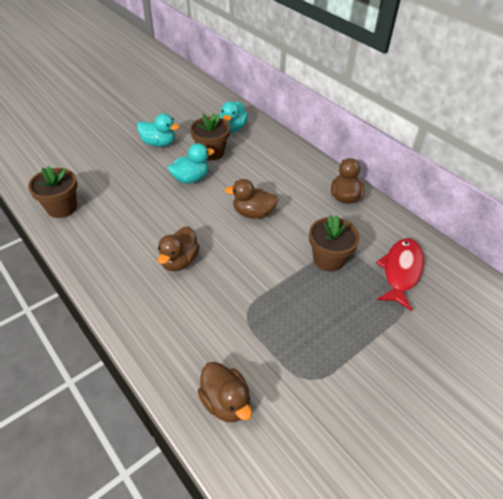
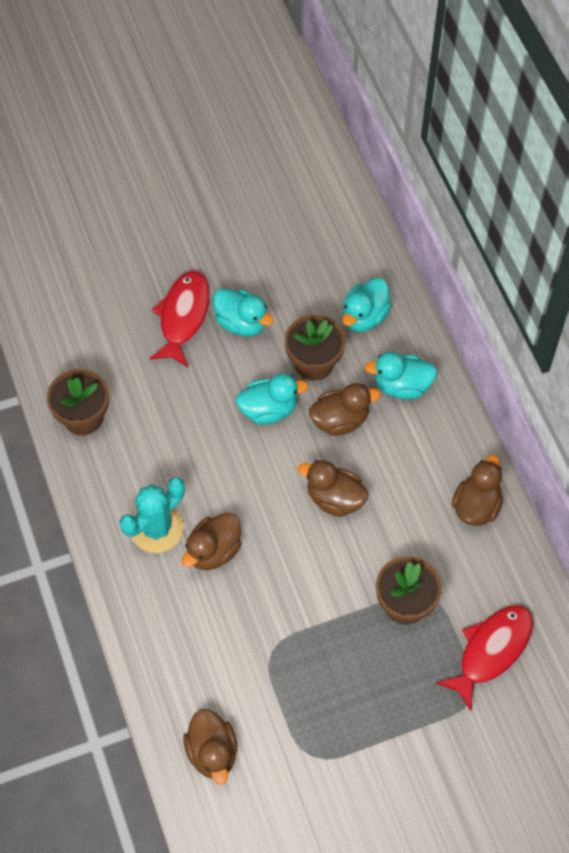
camera: 20 degrees right, 15 degrees up
(120, 147) = (183, 317): none -> red fish
(132, 257) = (157, 528): none -> turquoise cactus
(239, 174) = (340, 420): none -> brown duck
(269, 152) = (401, 386): none -> turquoise duck

